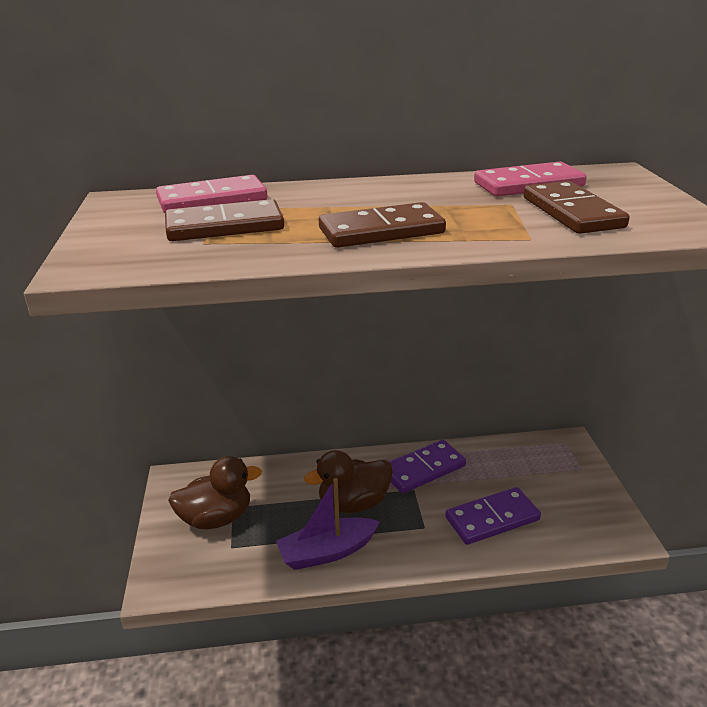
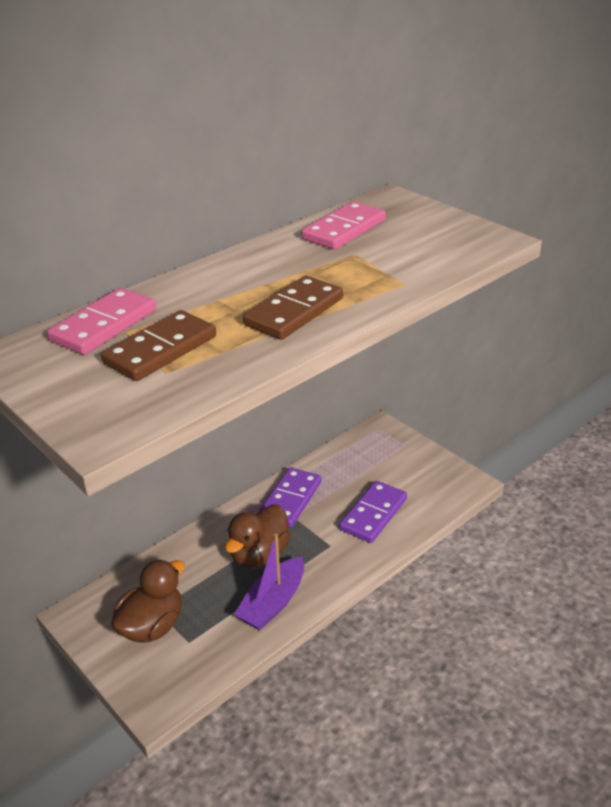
camera: 35 degrees left, 5 degrees up
(572, 212) = (404, 250): brown domino -> none

